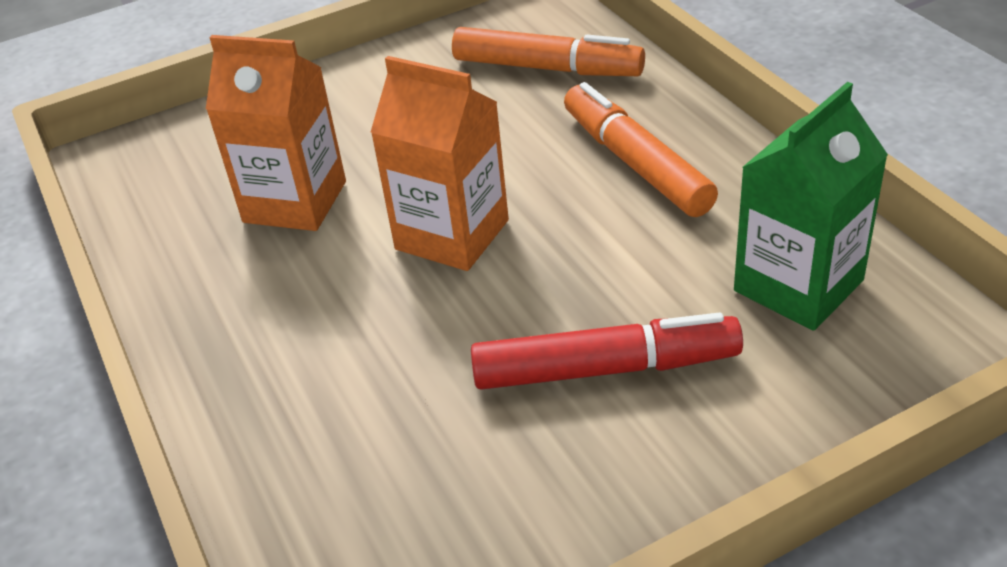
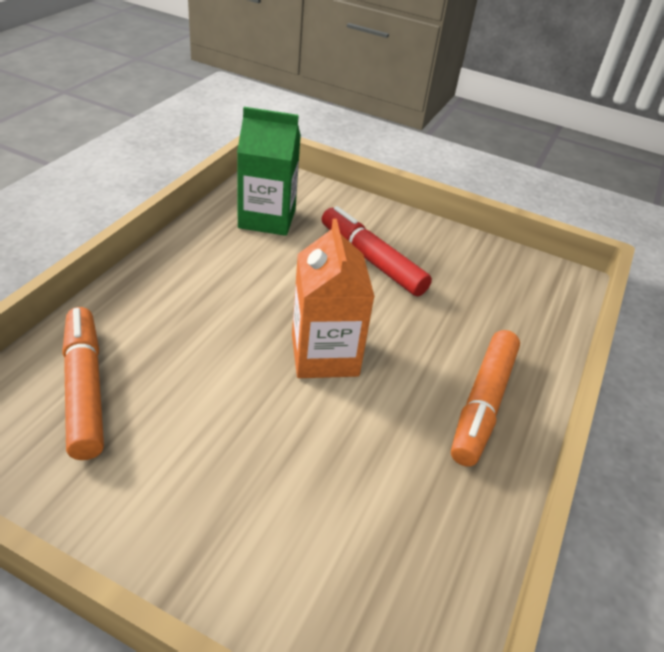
camera: 135 degrees left, 0 degrees up
(295, 202) = (358, 465): orange carton -> none
(636, 164) = (197, 298): orange marker -> orange marker (483, 403)

